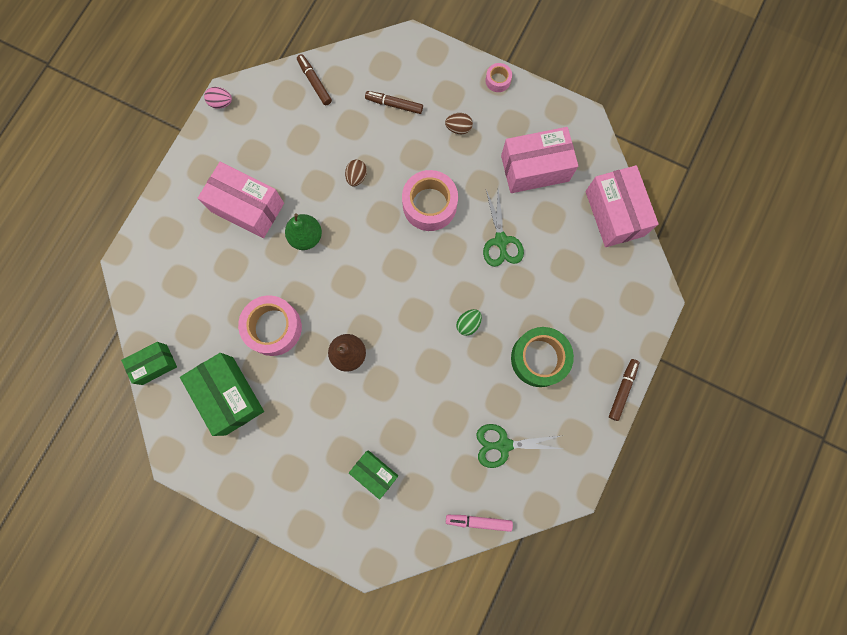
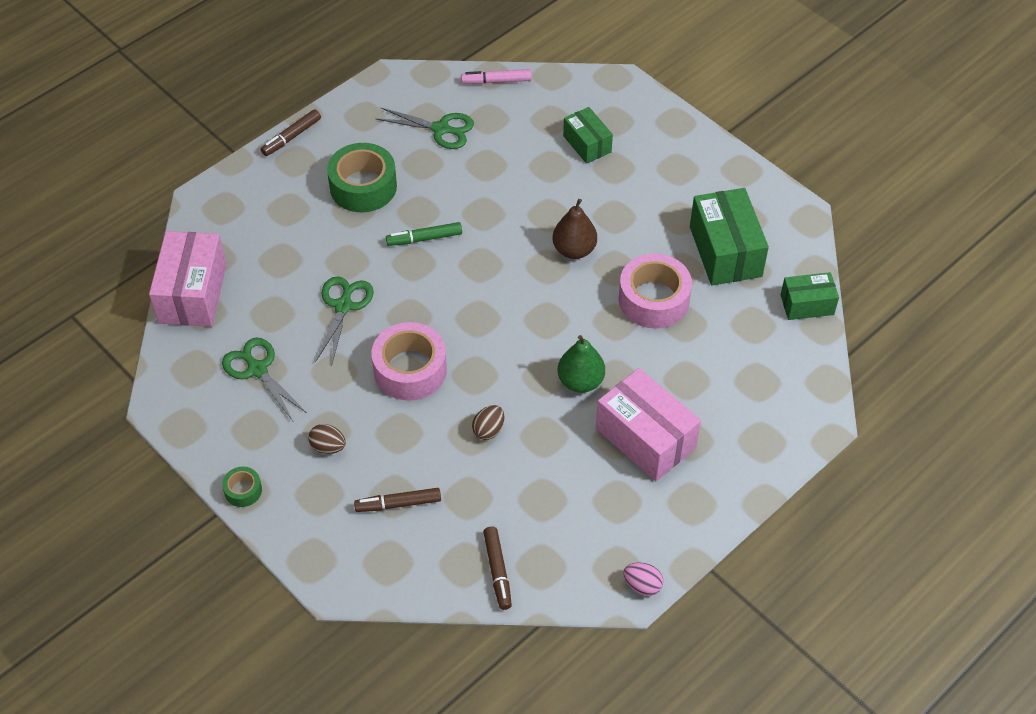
camera: 160 degrees left, 25 degrees down
(394, 105) = (399, 504): brown marker -> brown marker turned 135 degrees clockwise
(468, 324) = (425, 238): green egg -> green marker
(479, 521) = (497, 81): pink marker -> pink marker turned 150 degrees clockwise
(498, 80) = (243, 490): pink tape -> green tape
(535, 168) = (257, 370): pink box -> green scissors

